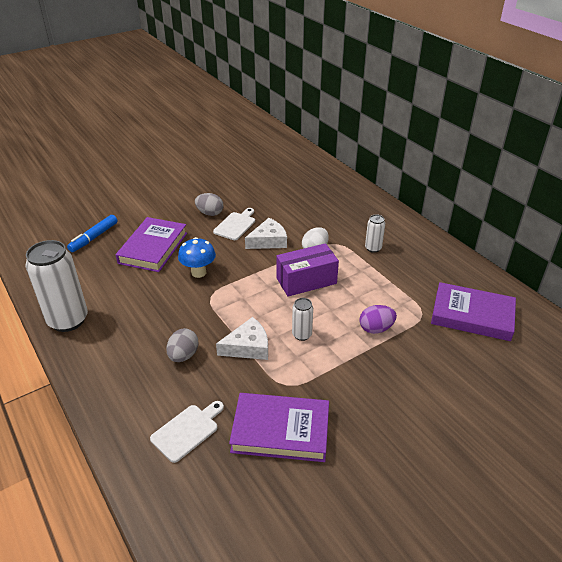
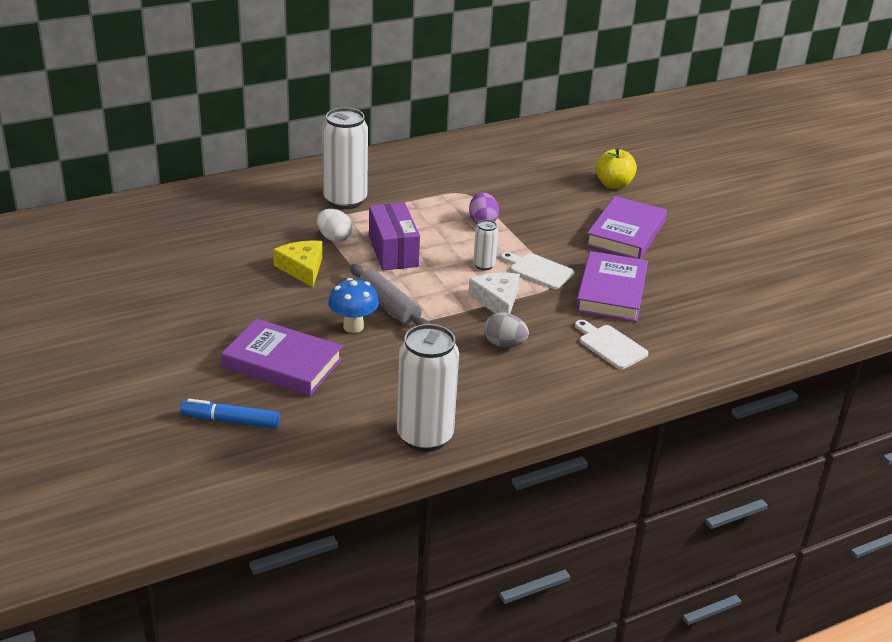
camera: 85 degrees left, 5 degrees down
(94, 237) = (231, 421): blue marker -> blue marker turned 150 degrees clockwise
(210, 213) = (212, 310): grey egg -> none
(227, 287) = (389, 306): none -> grey rolling pin
(236, 225) = (253, 290): white cutting board -> white cutting board (538, 270)
(268, 241) = (302, 268): white cheese -> yellow cheese
(373, 248) = (345, 200): white can -> white can, size x2.09
(472, 315) = (473, 169): purple book -> purple book (626, 233)
(509, 431) = (613, 184): none -> yellow apple

